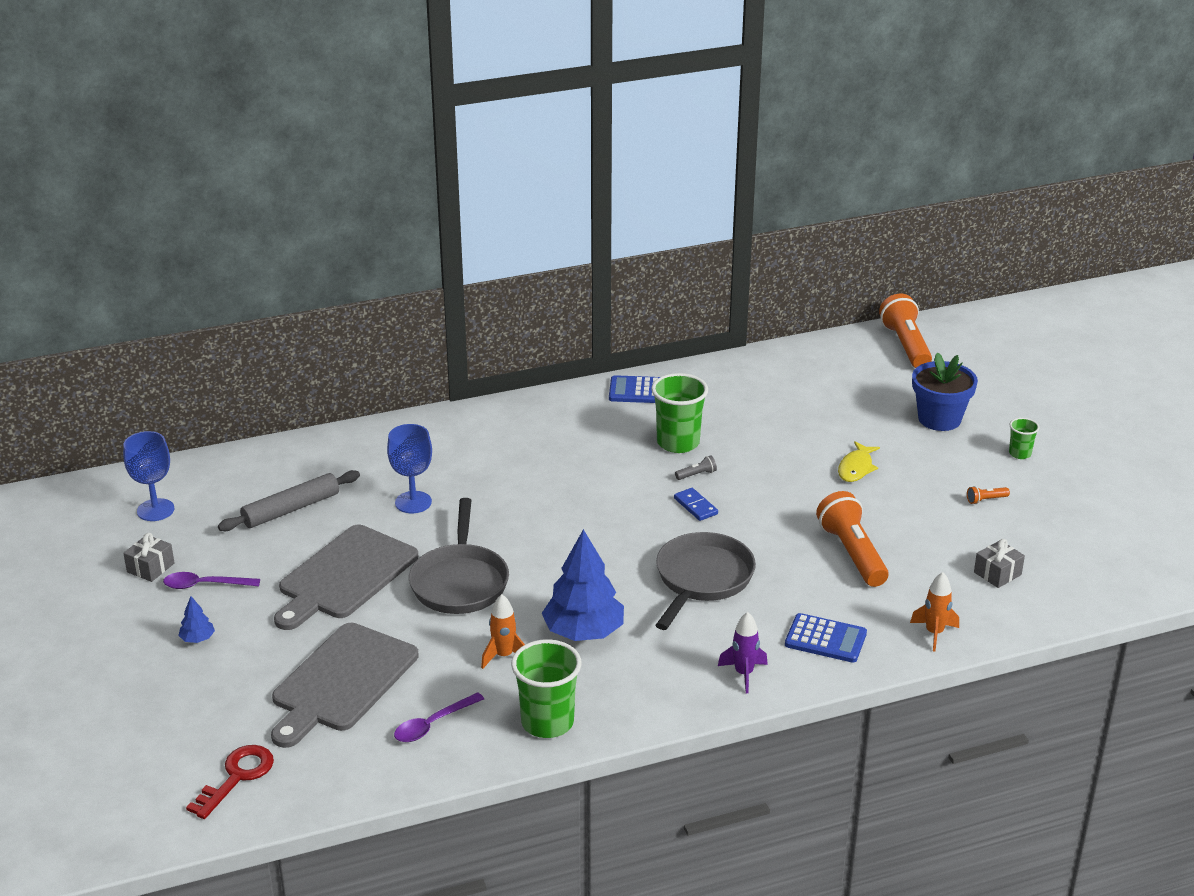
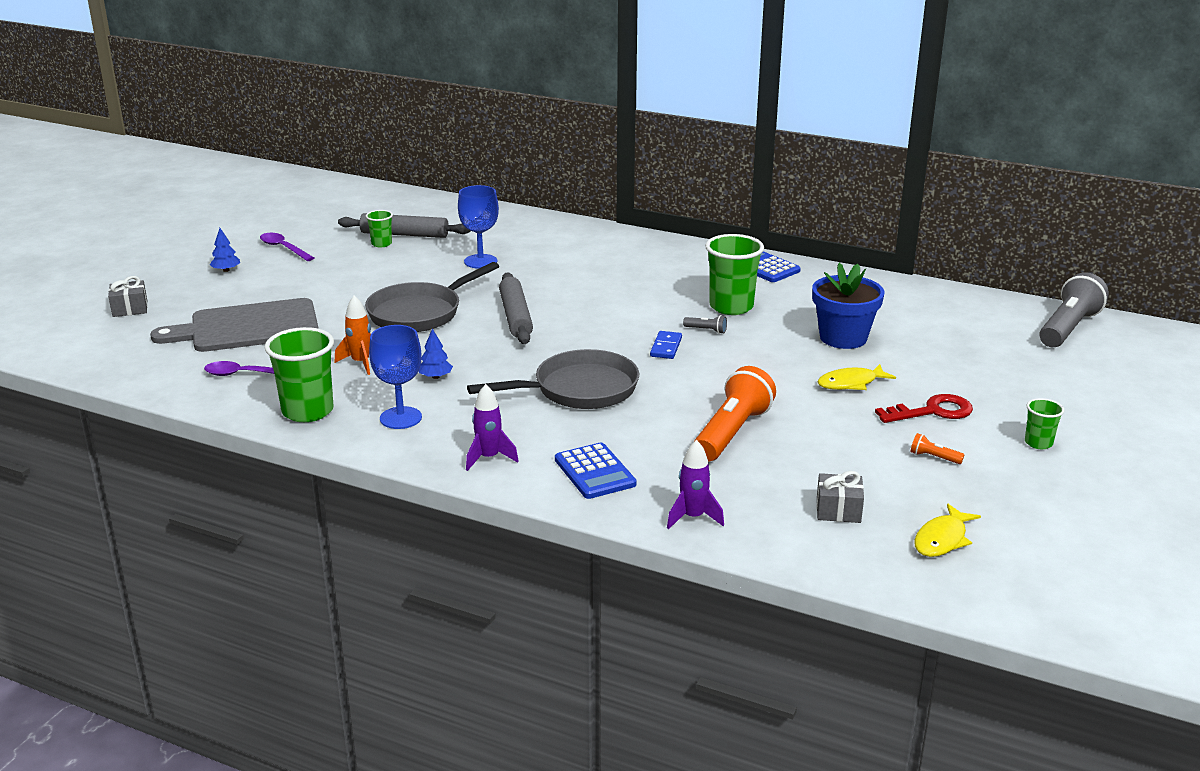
camera: 45 degrees right, 5 degrees down
(150, 567) = (276, 228): grey gift -> grey gift (130, 309)
(155, 510) = (335, 204): blue goblet -> blue goblet (400, 418)
(237, 777) = (102, 342): red key -> red key (932, 411)
(289, 530) = (381, 244): none -> green cup
(344, 576) = (362, 278): grey cutting board -> none
(541, 541) = (515, 316): none -> grey rolling pin
(583, 632) = (435, 377): blue tree -> blue tree, size x0.43
(905, 345) = (1068, 328): orange flashlight -> grey flashlight
(934, 633) = (693, 517): orange rocket -> purple rocket
(939, 419) = (1001, 386): blue flower pot -> blue flower pot (843, 338)
(1074, 558) = (942, 539): none -> yellow fish

